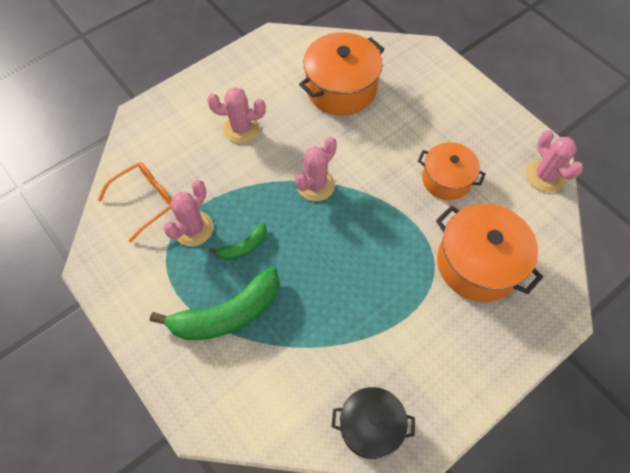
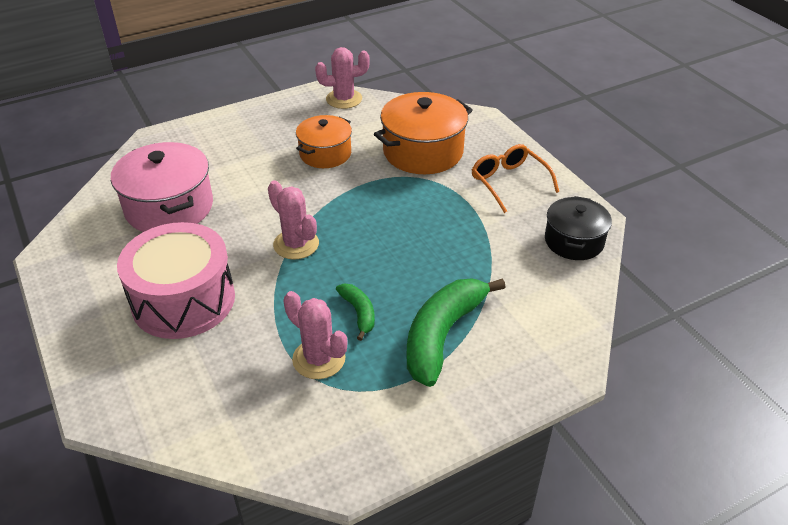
camera: 80 degrees left, 20 degrees down
(146, 201) = (257, 408): orange glasses -> orange glasses (508, 182)
(227, 314) = (443, 335): green banana -> green banana turned 135 degrees counterclockwise
(241, 129) = (183, 300): pink cactus -> pink drum
(341, 88) = (169, 207): orange pot -> pink pot

